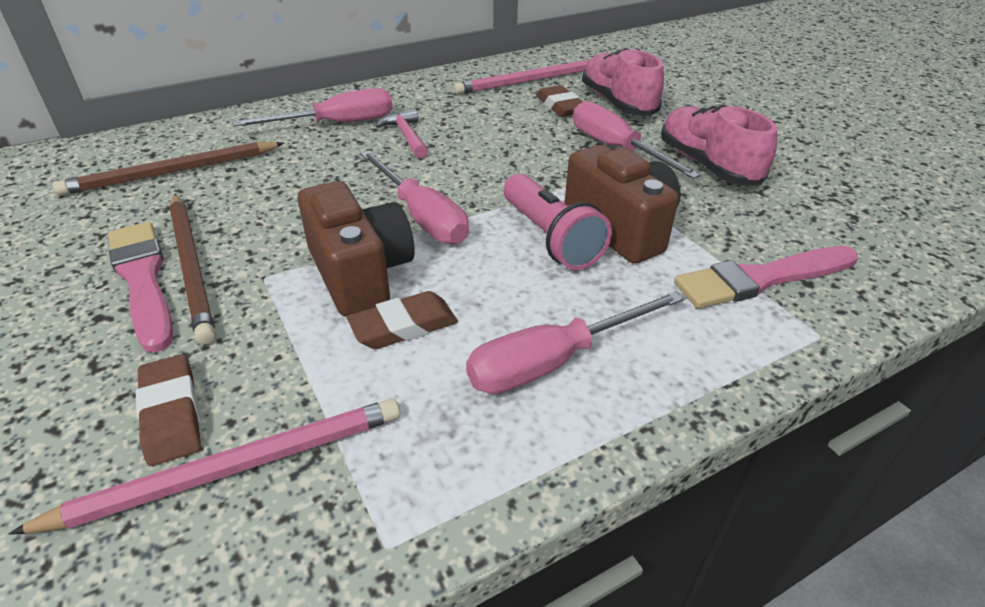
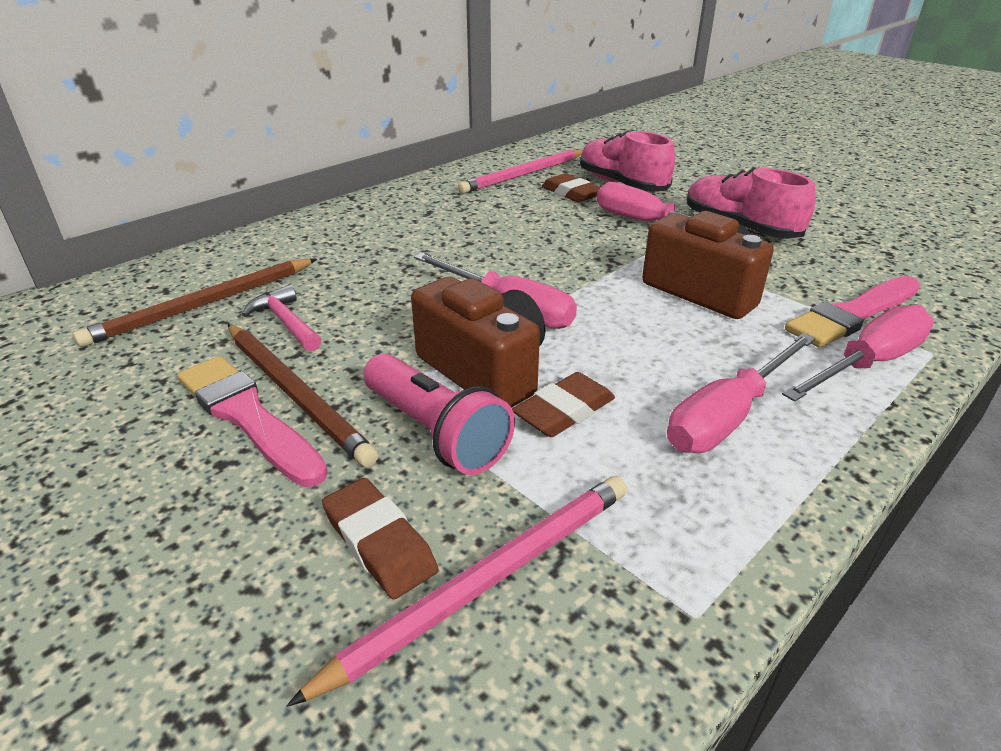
camera: 15 degrees left, 5 degrees down
(337, 124) = (357, 235): pink screwdriver -> pink screwdriver (868, 364)
(406, 136) = (439, 238): pink hammer -> pink hammer (286, 322)
(550, 238) = (646, 309): pink flashlight -> pink flashlight (435, 432)

